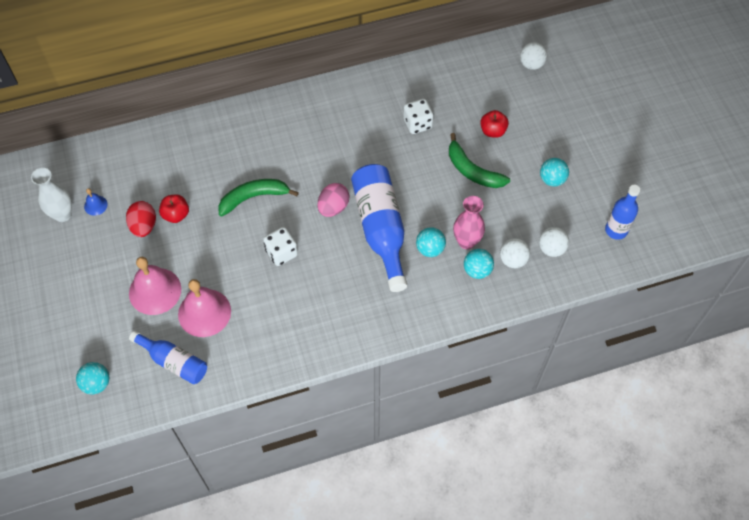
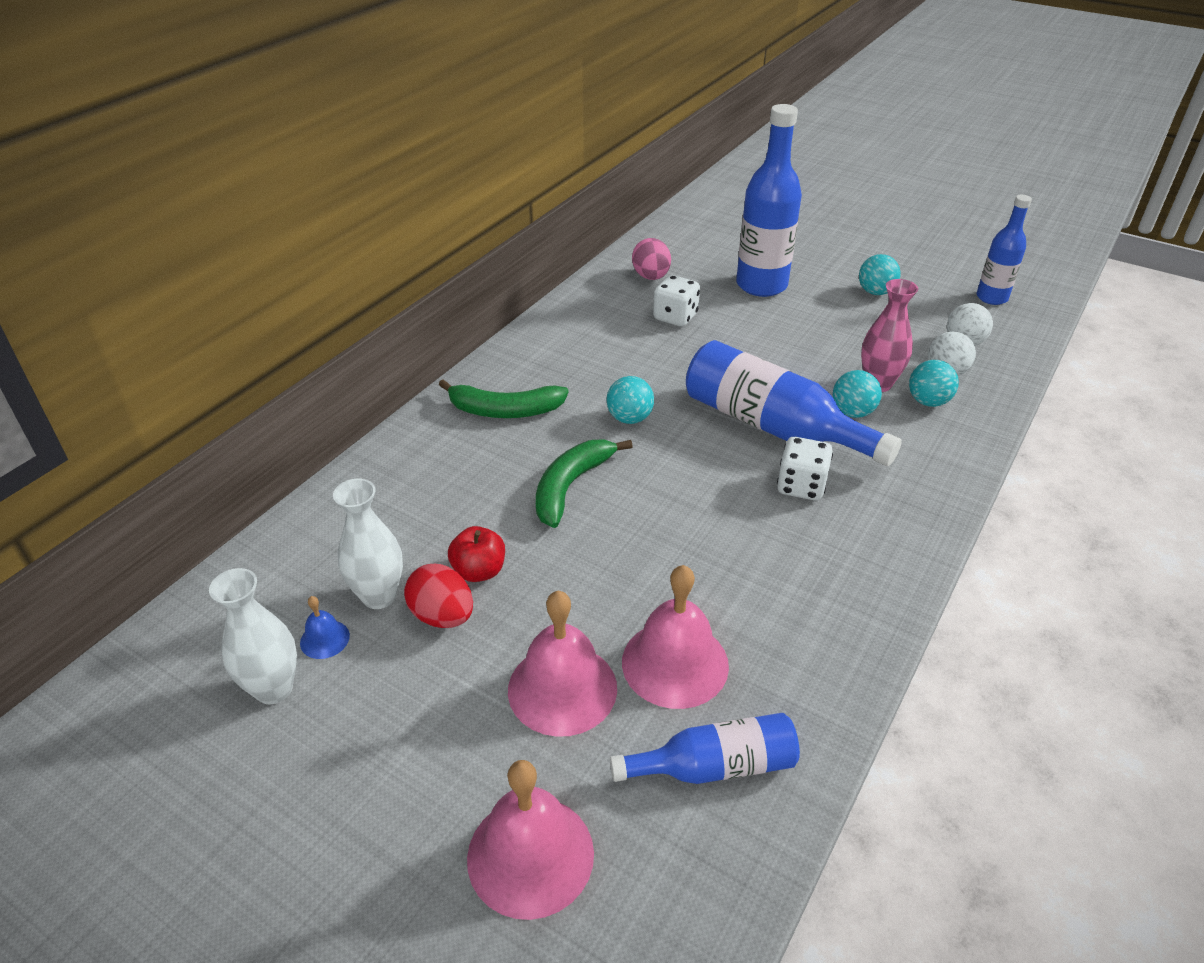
camera: 40 degrees left, 20 degrees down
(86, 343) = (530, 855): none -> pink bell
(96, 383) = (626, 908): turquoise ball -> turquoise ball (629, 418)
(130, 199) = (379, 596): none -> white vase
(281, 253) = (688, 522): white dice -> white dice (801, 486)
(333, 207) = (688, 438): pink egg -> pink egg (651, 277)
(472, 171) = (791, 324): green banana -> green banana (505, 410)
(493, 131) = (761, 285): red apple -> blue bottle
(531, 64) = (721, 223): white ball -> none

